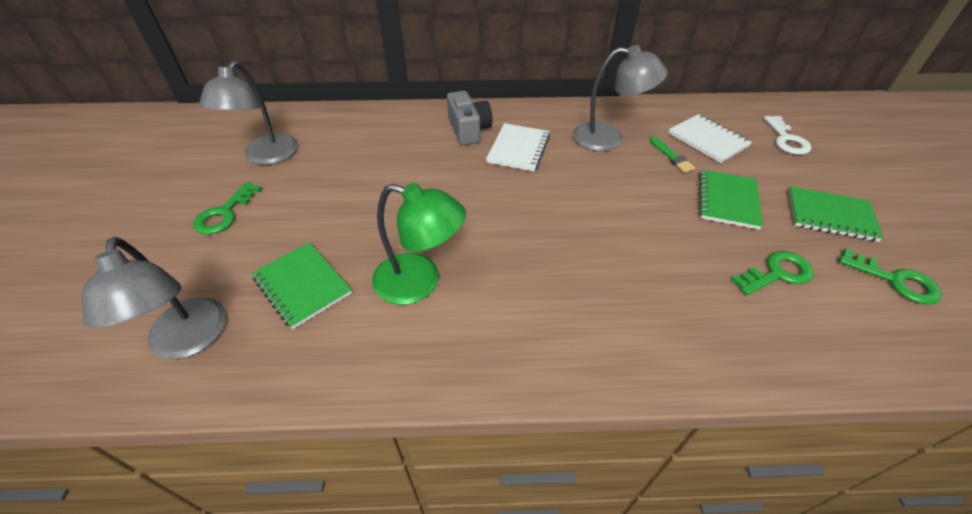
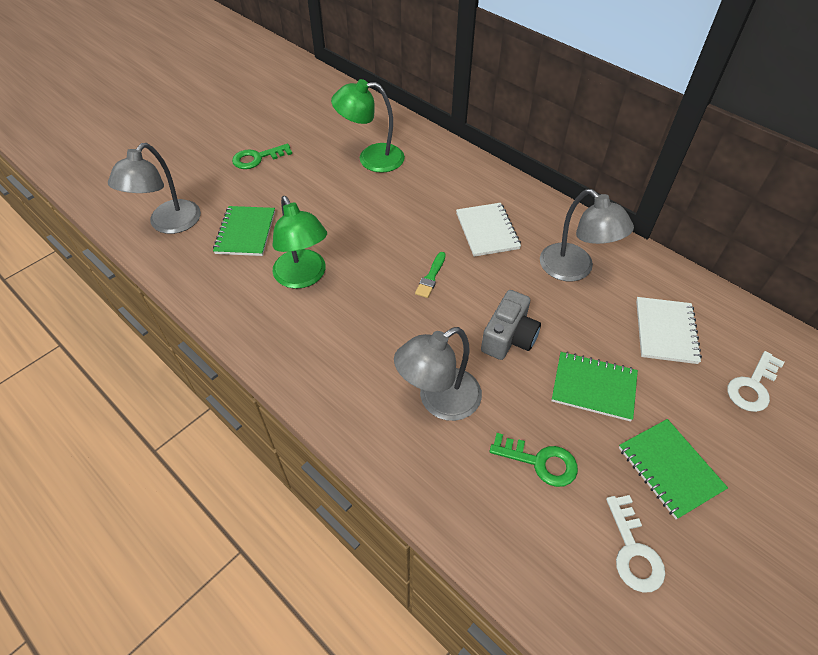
camera: 45 degrees right, 5 degrees up
(266, 157) = (319, 131): grey lamp -> grey lamp (439, 401)
(350, 151) = (371, 158): none -> green lamp
(469, 130) = (472, 191): grey camera -> grey camera (509, 337)
(518, 149) = (487, 231): white notebook -> white notebook turned 75 degrees counterclockwise
(671, 156) = (605, 321): green brush -> green brush (431, 277)
(727, 200) = (593, 387): green notebook -> green notebook turned 45 degrees clockwise
(895, 280) = (633, 550): green key -> white key

